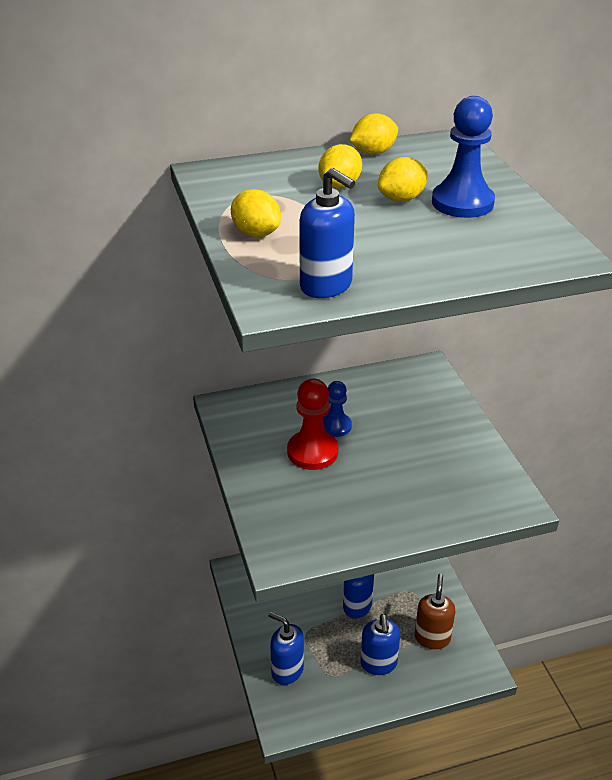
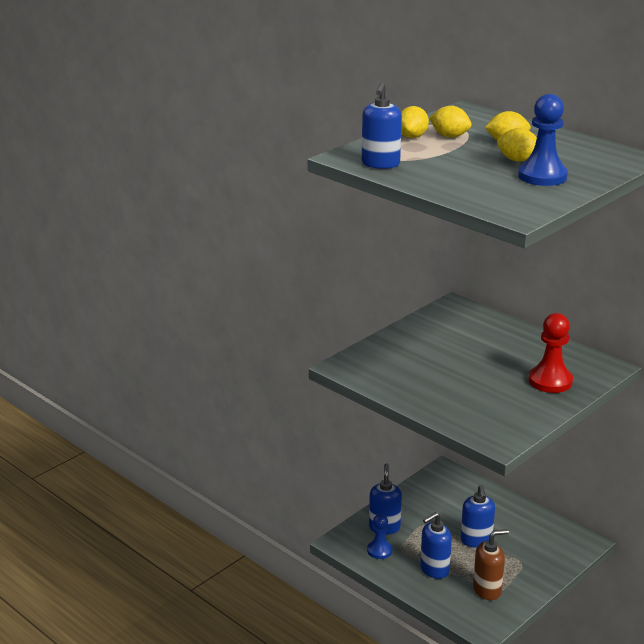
camera: 60 degrees right, 10 degrees down
(312, 452) = (450, 349): red pawn -> red pawn (550, 381)
(335, 426) = (488, 349): blue pawn -> blue pawn (379, 550)
(373, 152) = (572, 140): yellow lemon -> yellow lemon (449, 136)

